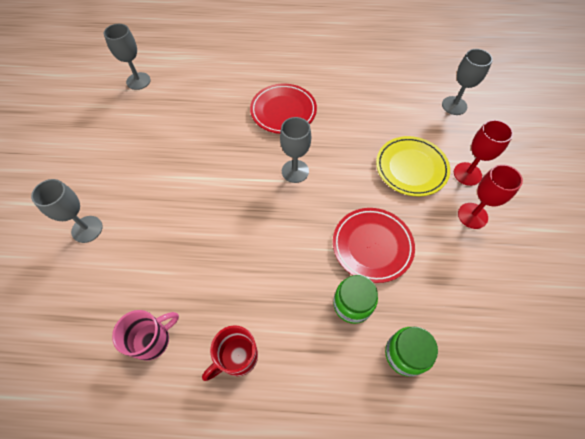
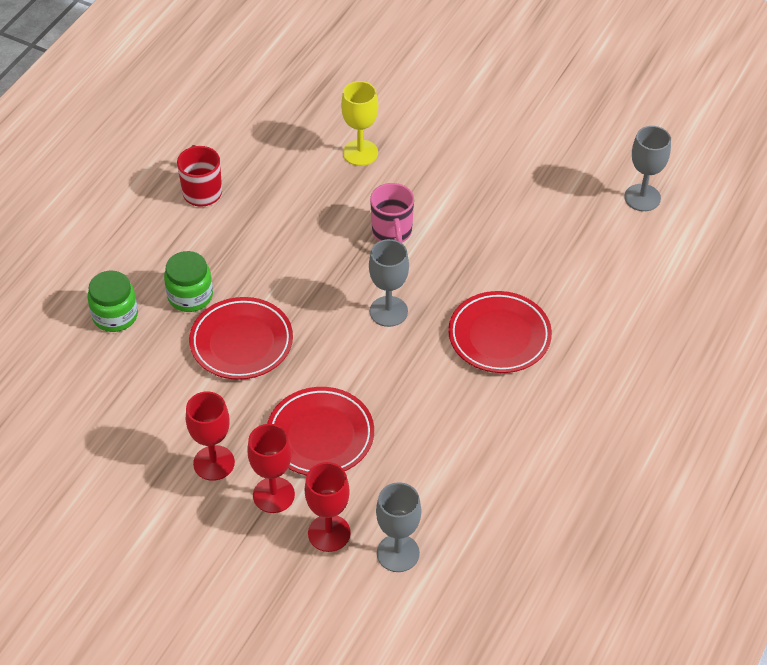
camera: 115 degrees right, 10 degrees down
(87, 229) = (416, 113): grey goblet -> none
(146, 250) = (360, 153): none -> yellow goblet
(152, 340) = (259, 139): pink mug -> pink mug (392, 232)
(411, 168) = (320, 435): yellow plate -> red plate
(468, 138) = (329, 533): none -> red goblet

